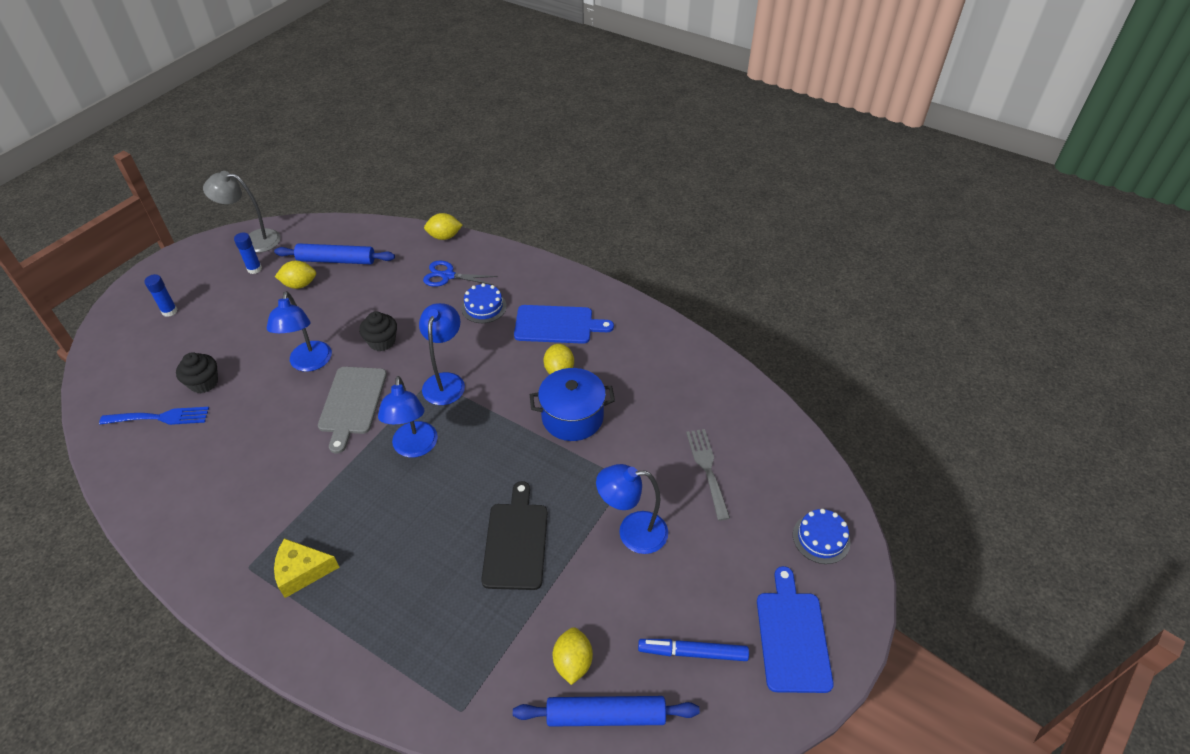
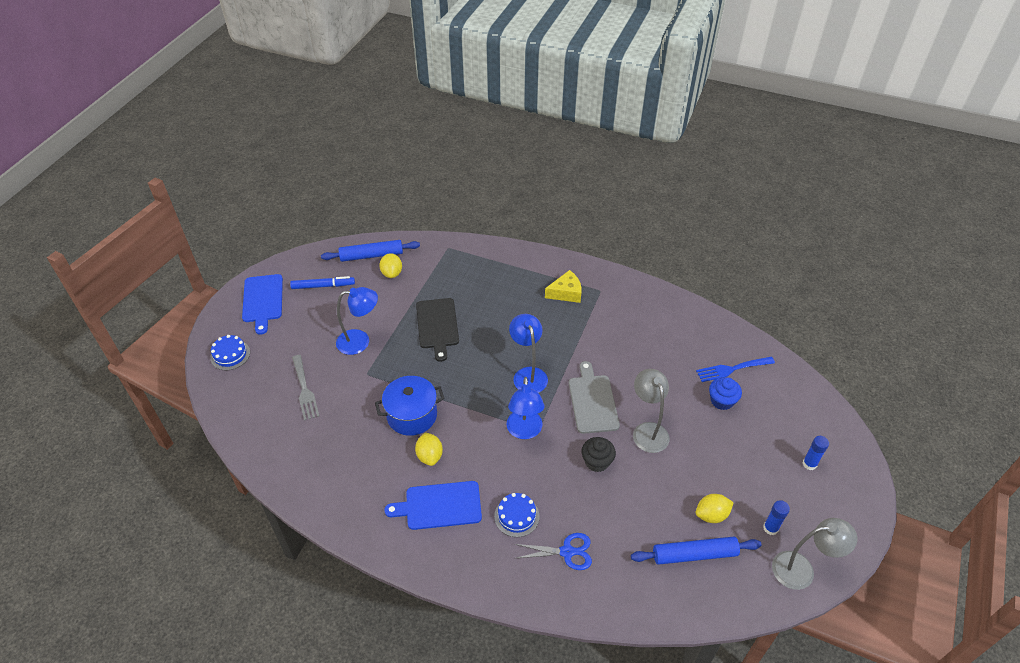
camera: 170 degrees right, 0 degrees up
(204, 383) = (722, 401): black cupcake -> blue cupcake
(309, 363) = (647, 430): blue lamp -> grey lamp
(444, 236) = (593, 612): yellow lemon -> none

